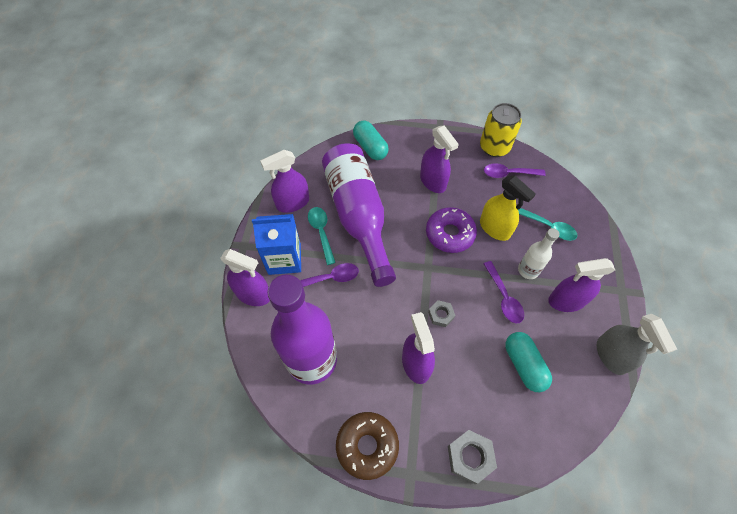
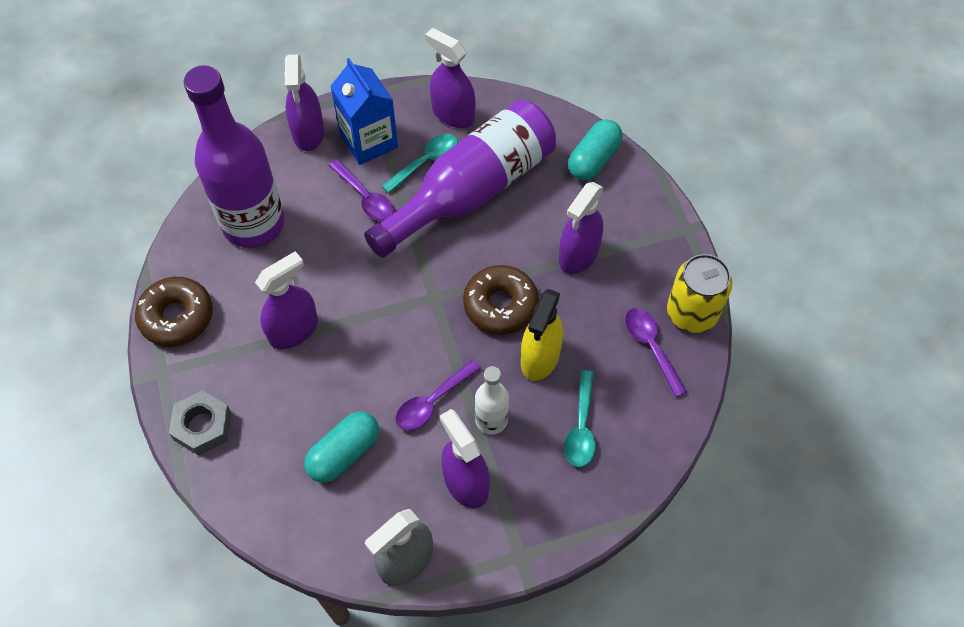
camera: 65 degrees right, 0 degrees up
(441, 315) = (371, 335): grey nut -> none
(450, 234) = (500, 305): purple donut -> brown donut

